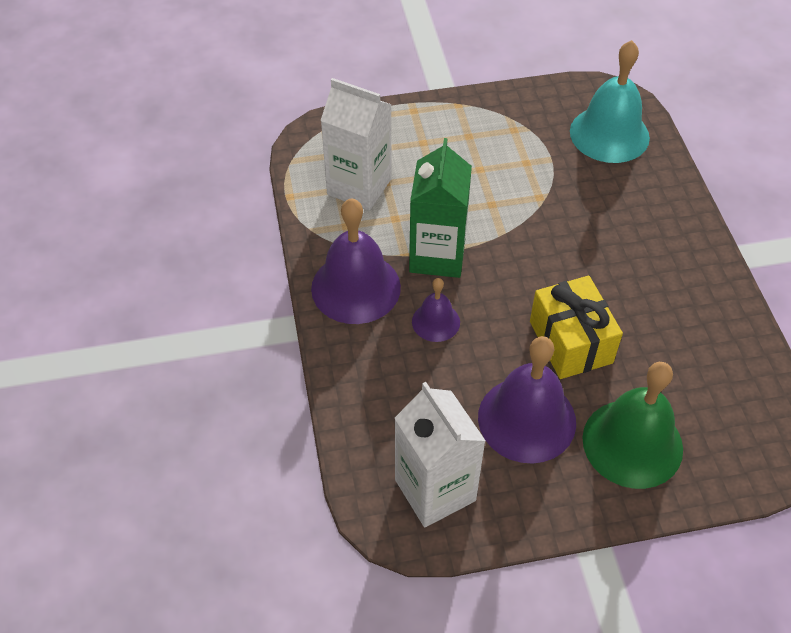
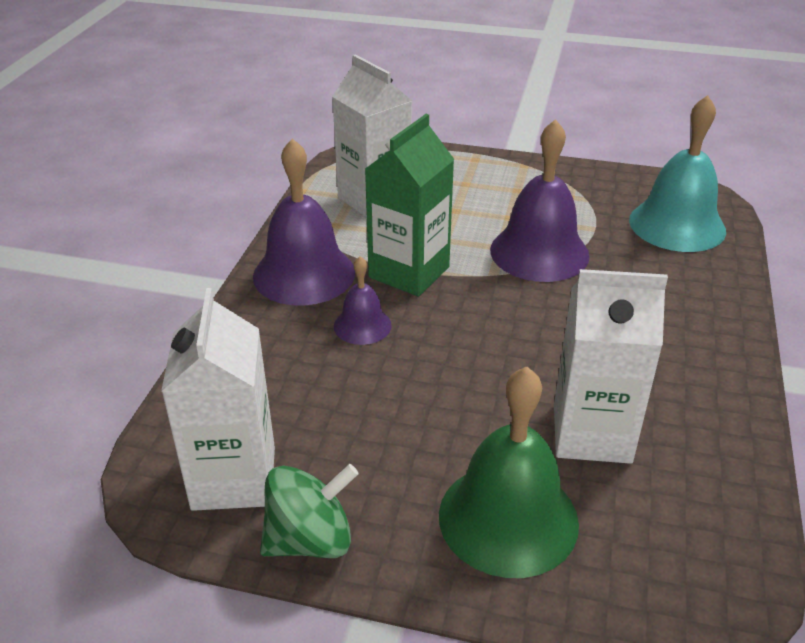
camera: 25 degrees right, 15 degrees down
(519, 513) = (310, 539): none -> green spinning top
(527, 419) = (394, 447): purple bell -> purple bell (539, 252)
(570, 342) = (502, 390): yellow gift -> none
(648, 355) = (591, 433): none -> white carton

